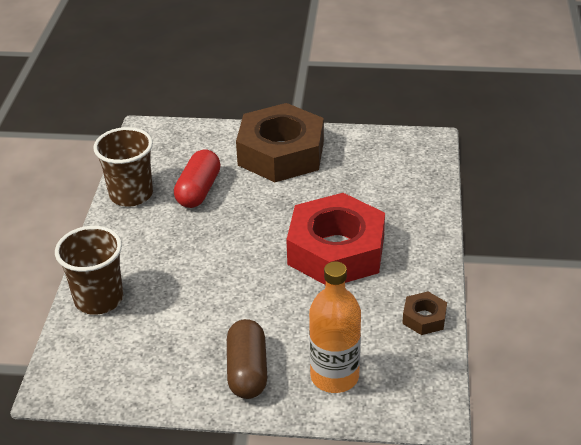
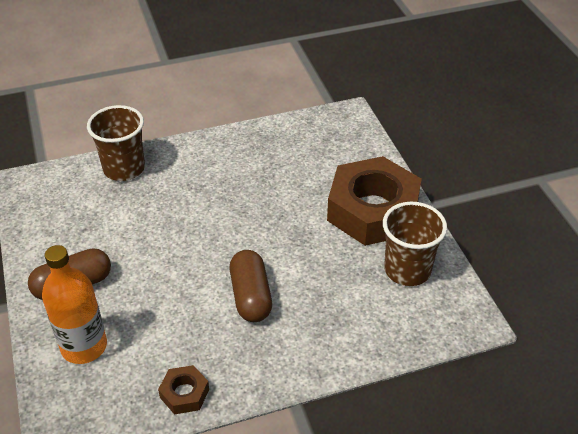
camera: 65 degrees right, 5 degrees up
(131, 194) = (257, 138): brown cup -> brown cup (407, 270)
(198, 190) = (285, 176): red capsule -> none
(336, 251) = (251, 296): red nut -> brown capsule

